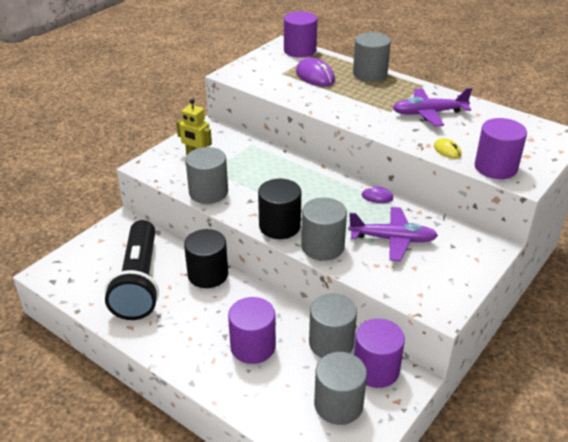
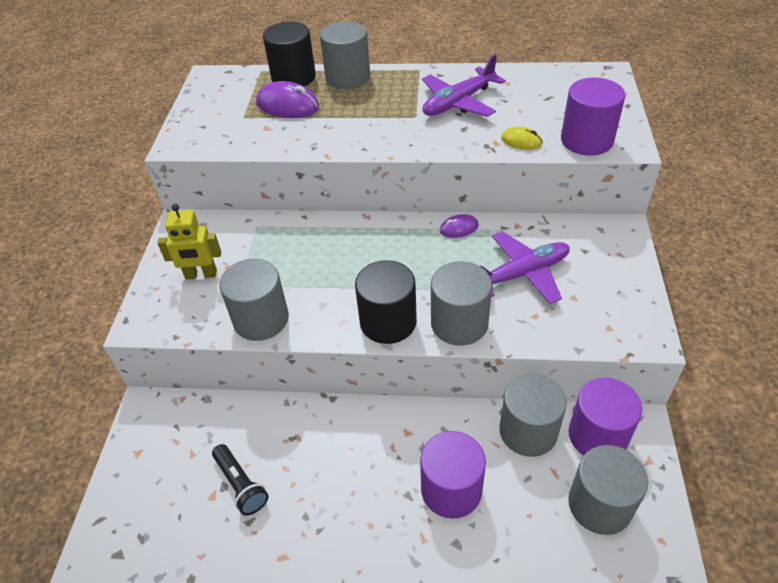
camera: 30 degrees left, 10 degrees up
(139, 282) = (241, 484): black flashlight -> black flashlight, size x0.45
(208, 274) = (319, 423): black cylinder -> black cylinder (293, 77)
(300, 50) = (237, 78): purple cylinder -> none

